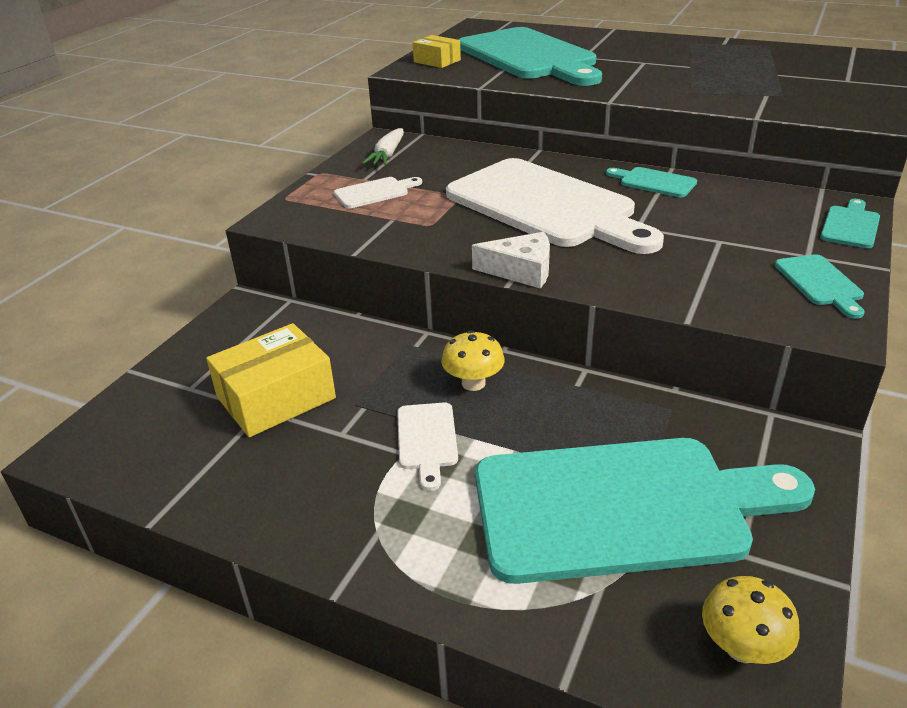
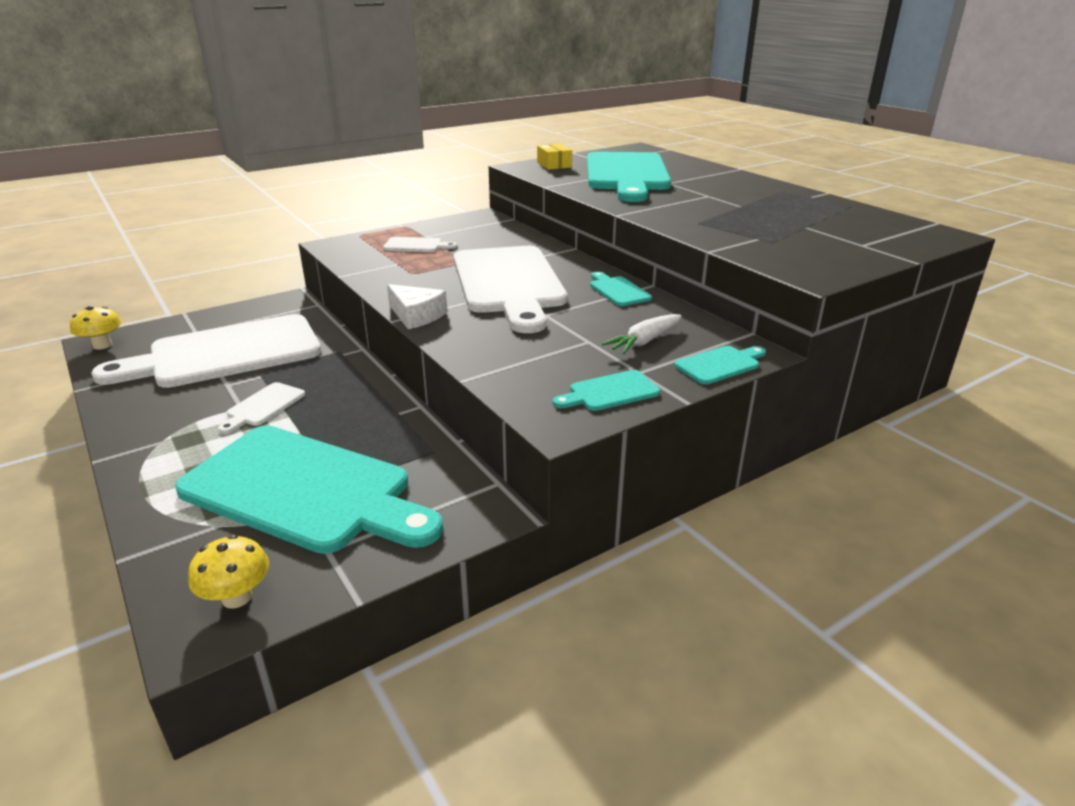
camera: 30 degrees right, 5 degrees down
(276, 398) = (226, 353): yellow box -> white cutting board
(387, 155) = (465, 226): white carrot -> white carrot (644, 341)
(473, 383) = (340, 387): yellow mushroom -> yellow mushroom (102, 345)
(820, 283) = (610, 392): turquoise cutting board -> turquoise cutting board turned 45 degrees clockwise

